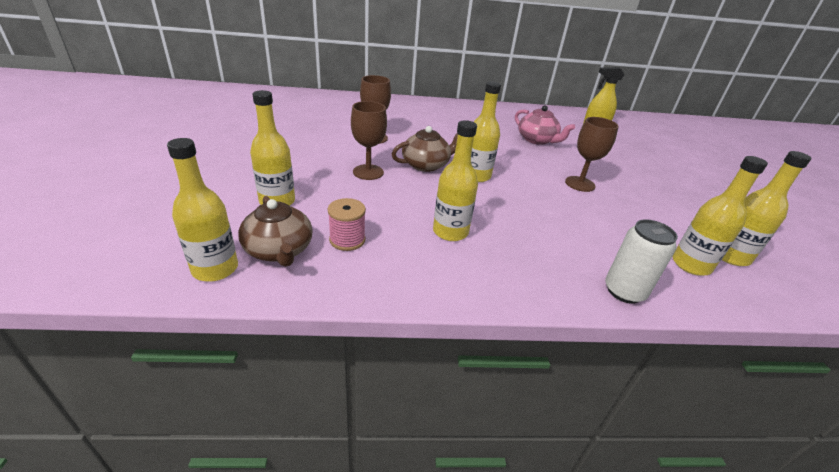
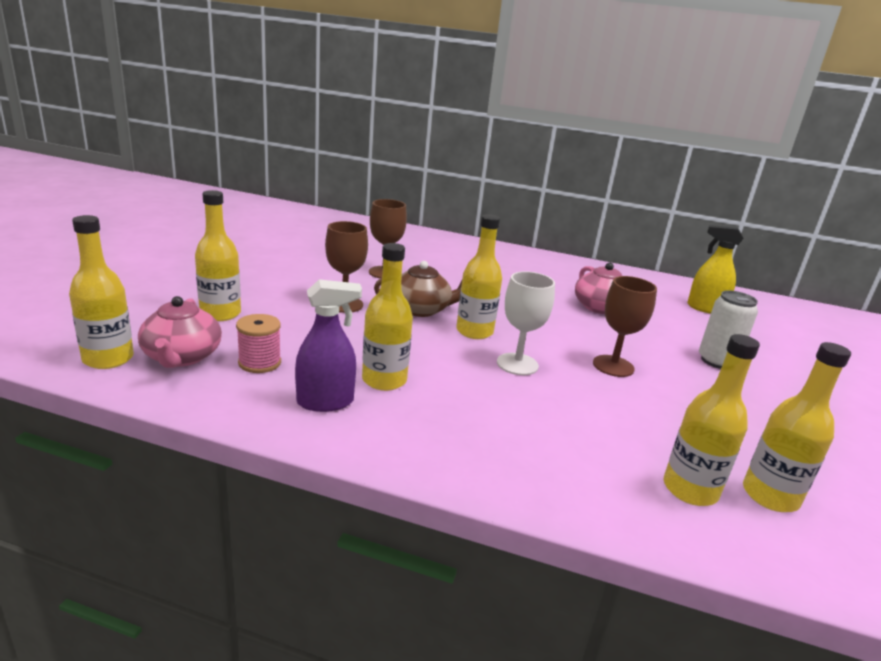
camera: 20 degrees right, 10 degrees down
(279, 250) = (182, 357): brown teapot -> pink teapot
(425, 262) = (325, 402): none -> purple spray bottle
(524, 196) = (517, 364): none -> white goblet
(624, 291) = (553, 492): white can -> white can (717, 361)

